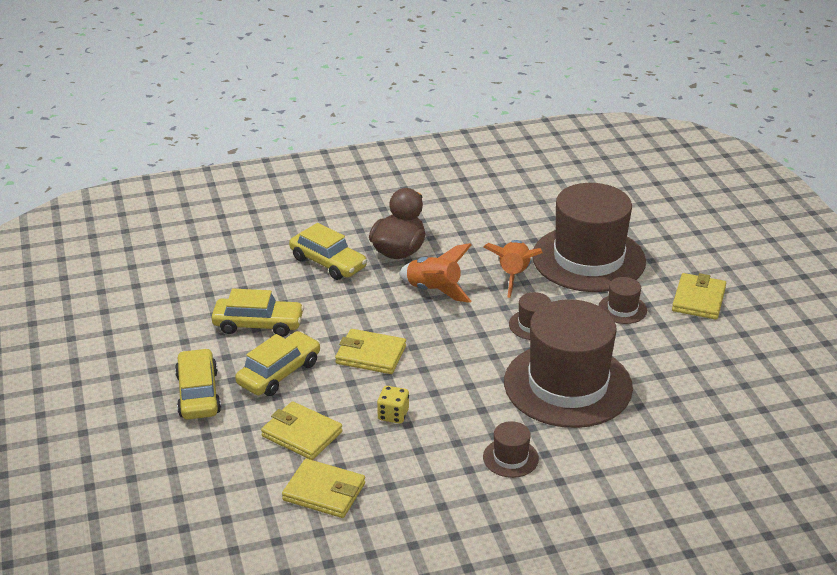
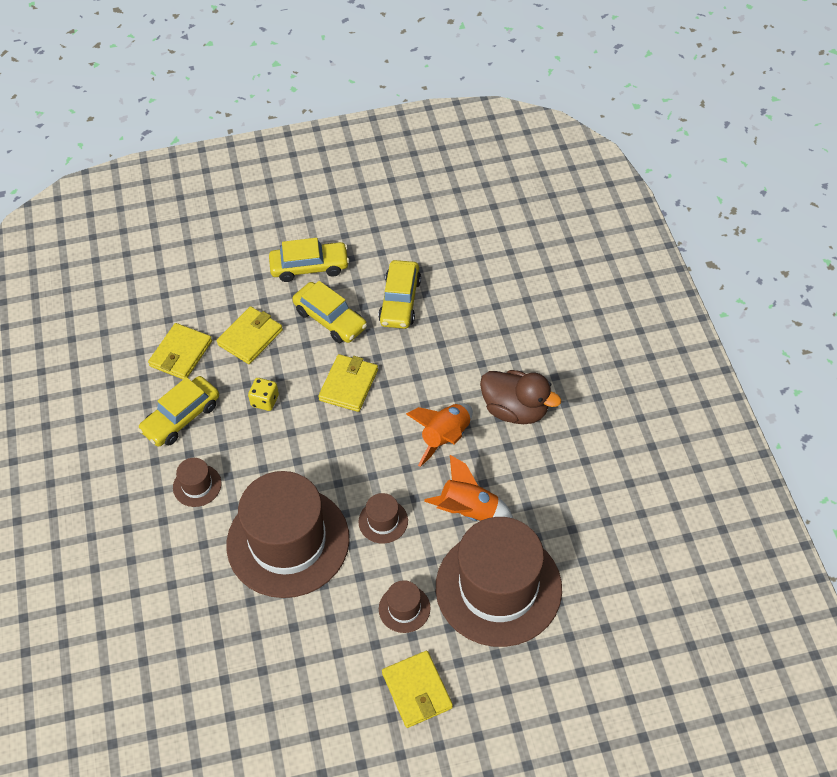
camera: 95 degrees right, 20 degrees up
(328, 263) = (495, 350): yellow car -> yellow car (181, 417)
(698, 299) = (417, 690): yellow wallet -> yellow wallet turned 45 degrees clockwise

